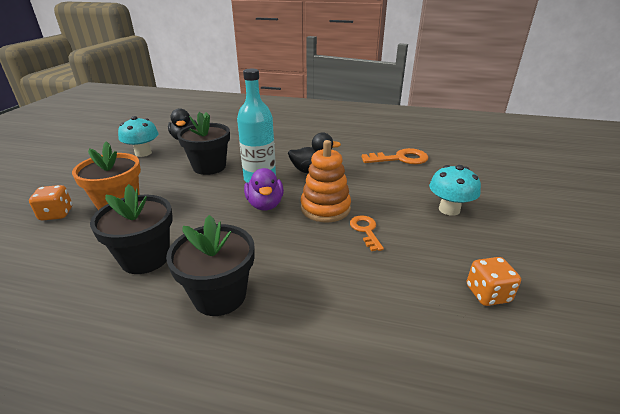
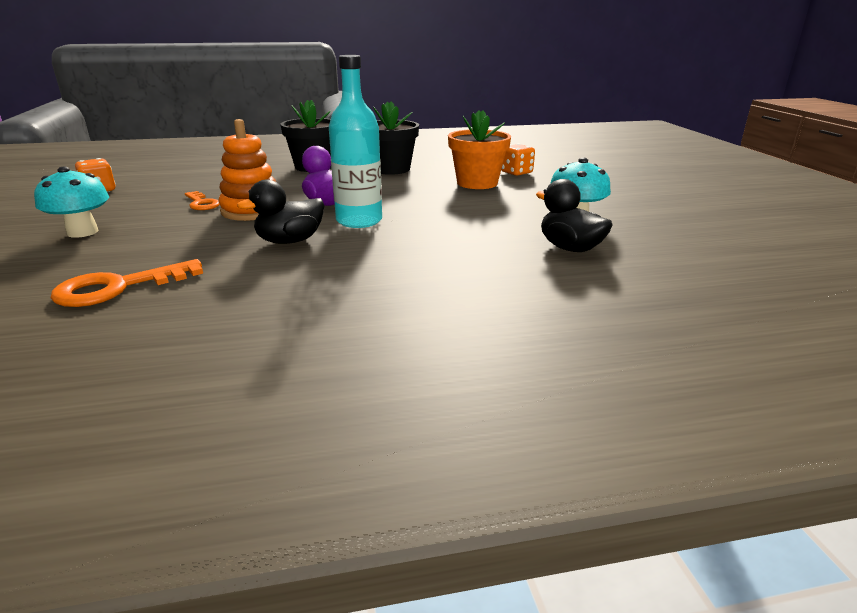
camera: 155 degrees right, 5 degrees down
(209, 167) = (448, 221): black flower pot -> none

